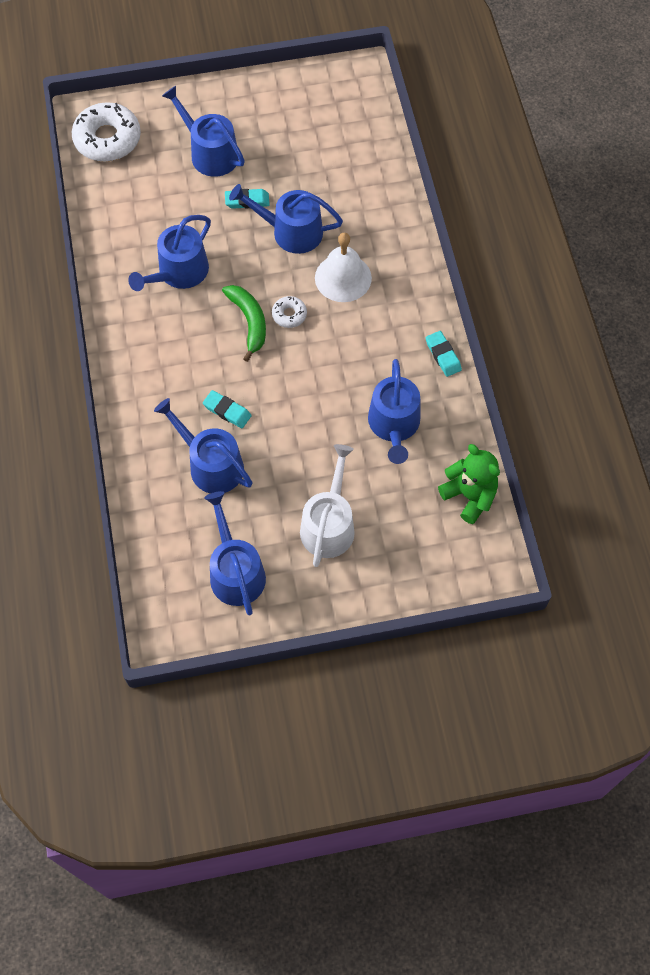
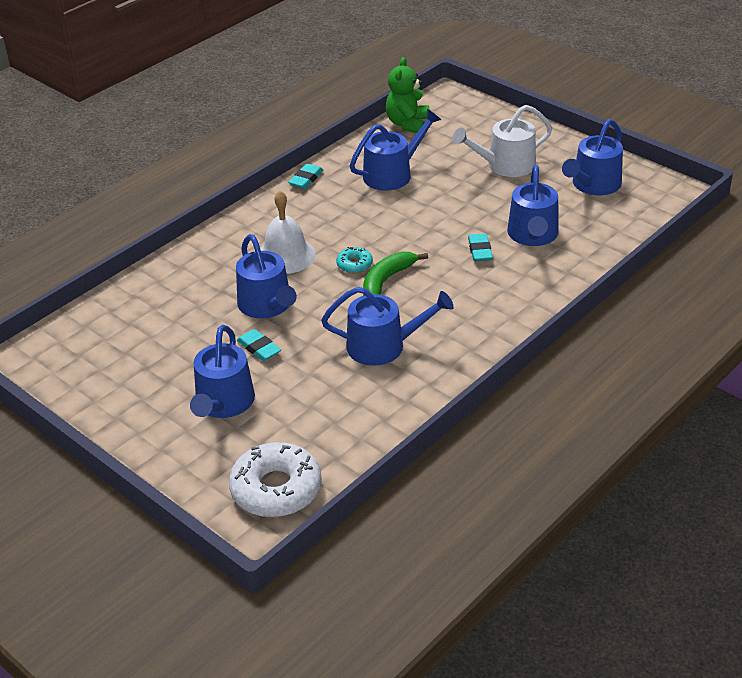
camera: 125 degrees left, 25 degrees down
(289, 315) = (354, 264): white donut -> turquoise donut

